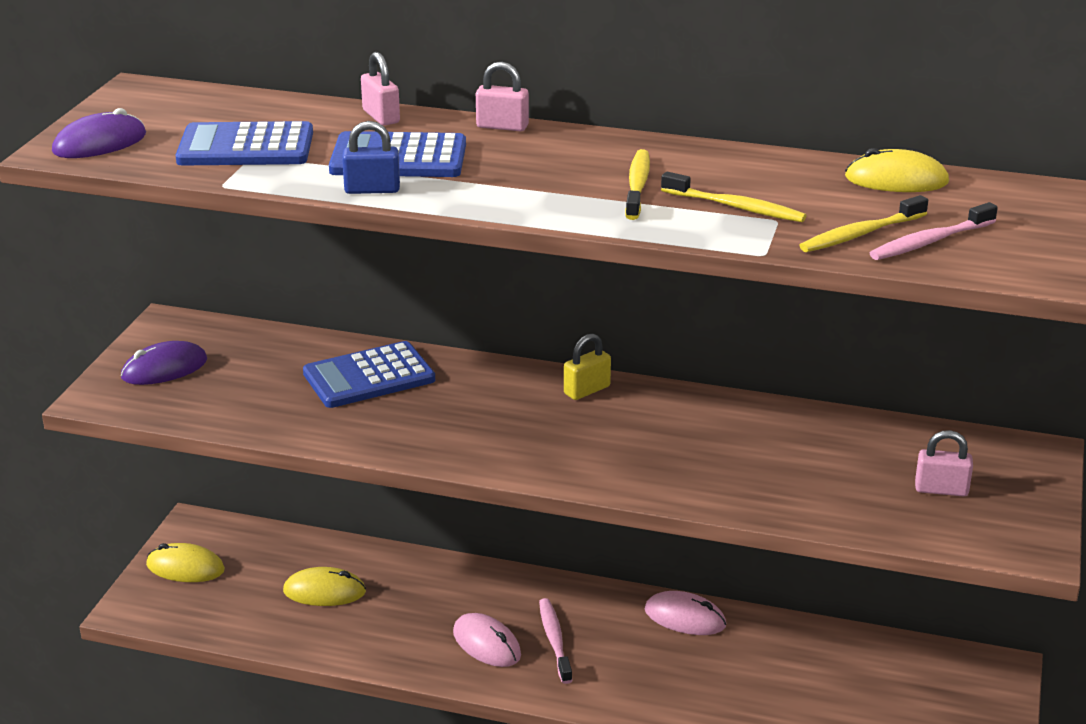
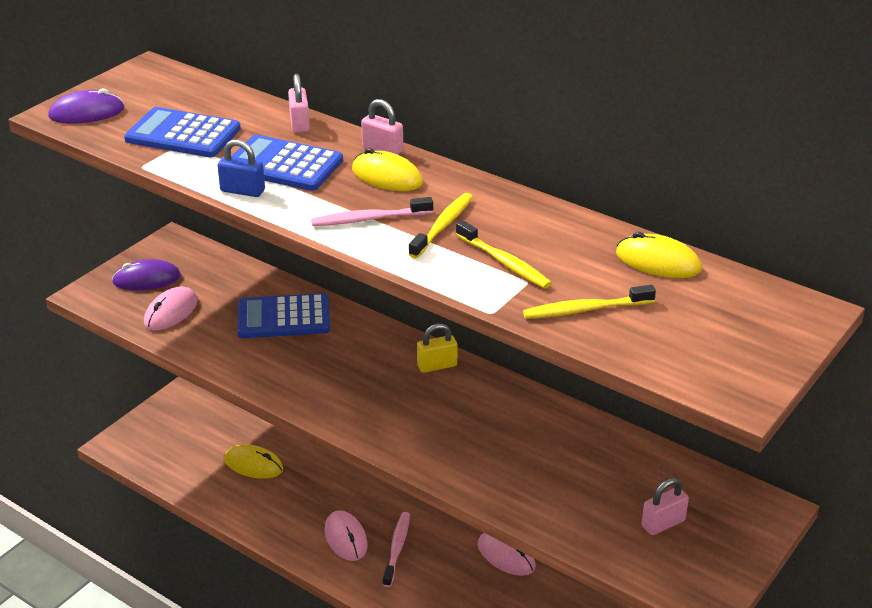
camera: 20 degrees right, 5 degrees up
(185, 567) = (169, 421): yellow mouse -> yellow mouse (387, 176)
(221, 397) = (171, 312): none -> pink mouse
(930, 242) = (637, 329): pink toothbrush -> pink toothbrush (369, 219)
(941, 489) = (663, 523): pink padlock -> pink padlock turned 60 degrees counterclockwise

